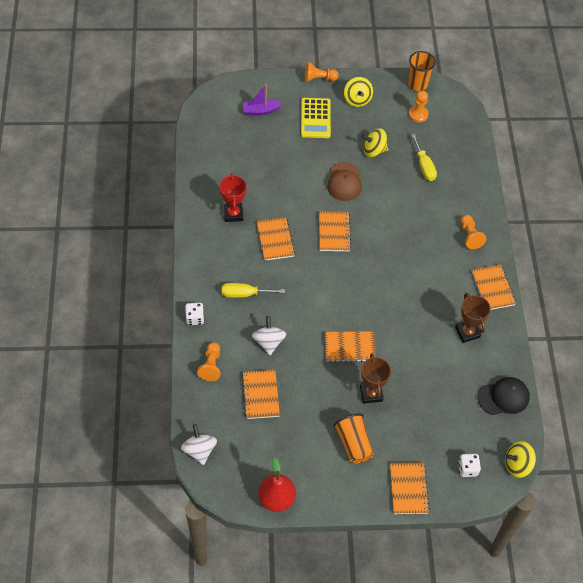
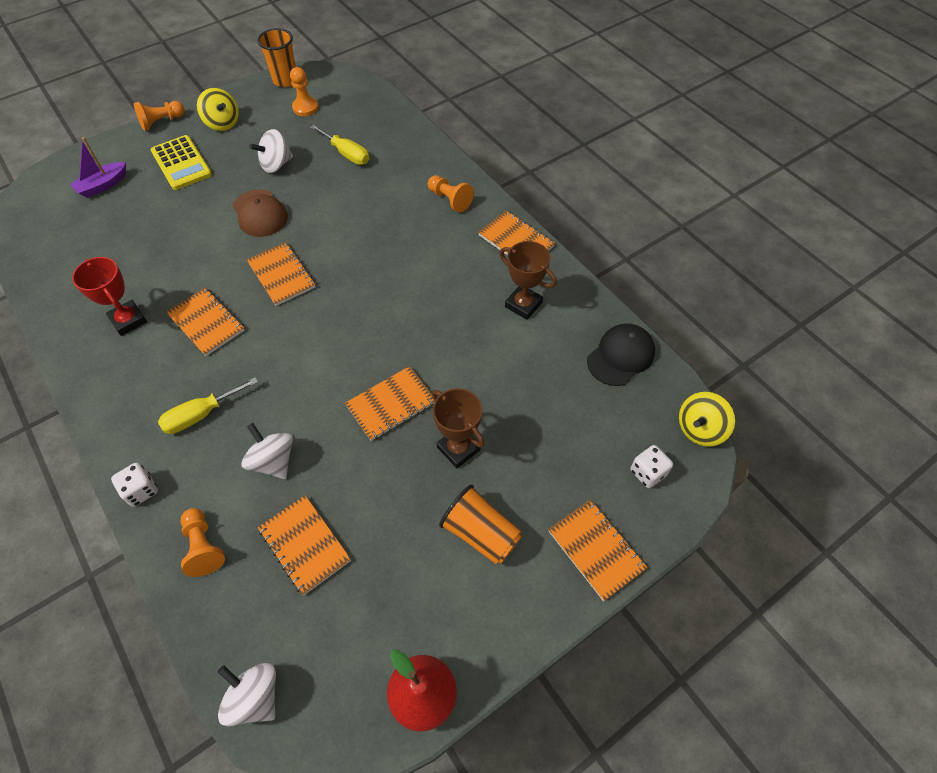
camera: 30 degrees left, 0 degrees up
(374, 150) = (276, 164): yellow spinning top -> white spinning top

